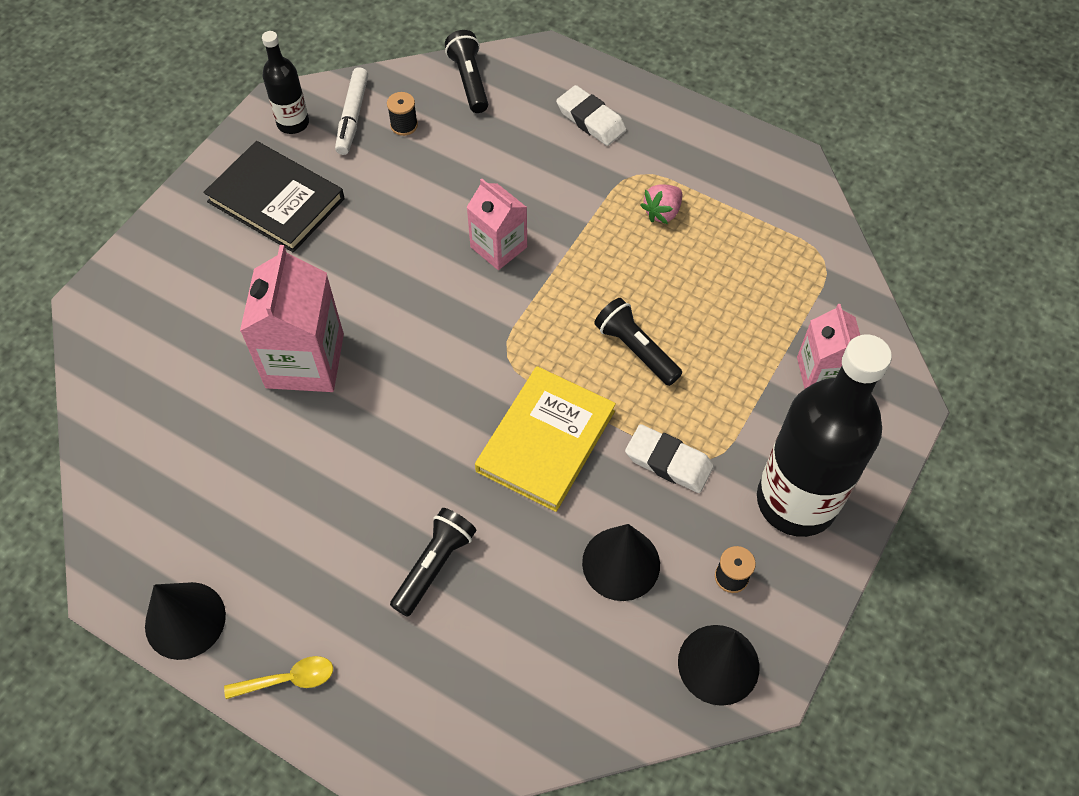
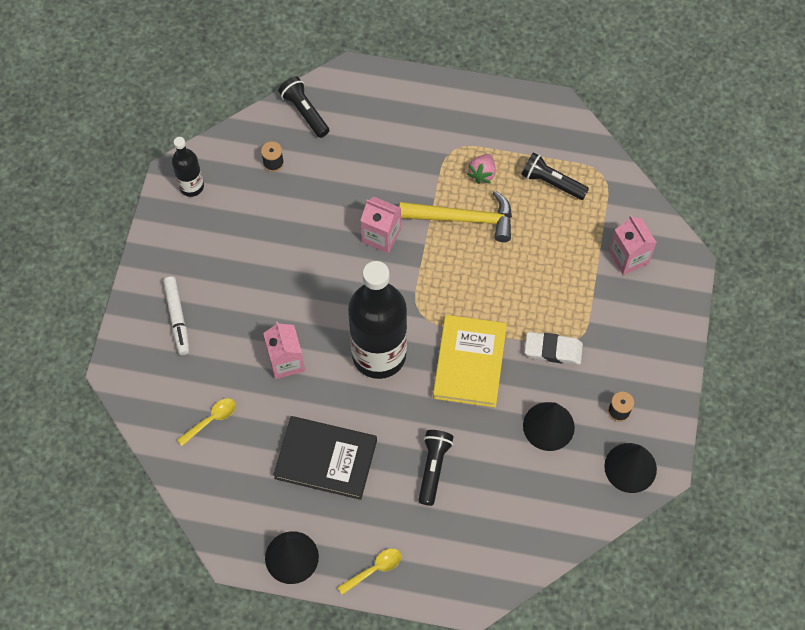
camera: 20 degrees left, 5 degrees up
(174, 402) = (211, 420): none -> yellow spoon
(276, 200) = (208, 251): black book -> black book (326, 459)
(305, 361) = (286, 361): pink carton -> pink carton, size x0.63
(353, 116) = (233, 167): white marker -> white marker (177, 318)
(591, 120) = (405, 117): white eraser -> none
(615, 259) = (464, 219): none -> yellow hammer
(636, 349) = (503, 280): black flashlight -> black flashlight (552, 182)
(796, 501) = (641, 349): black bottle -> black bottle (379, 355)

